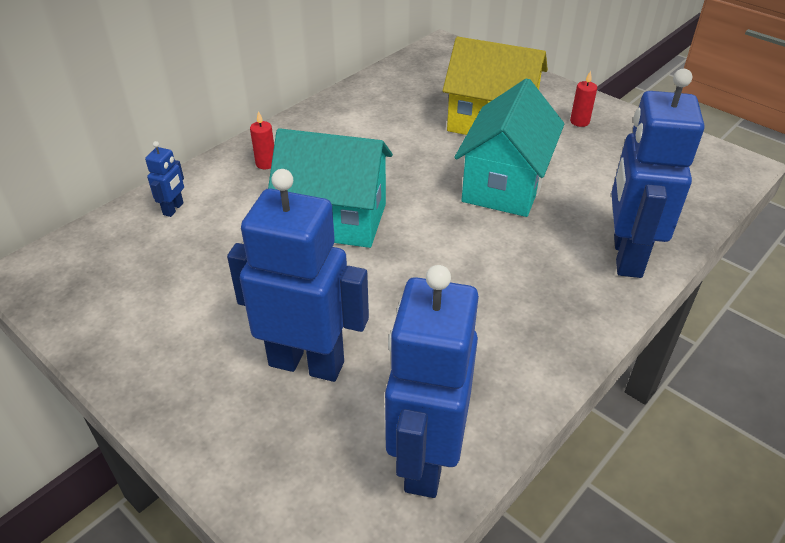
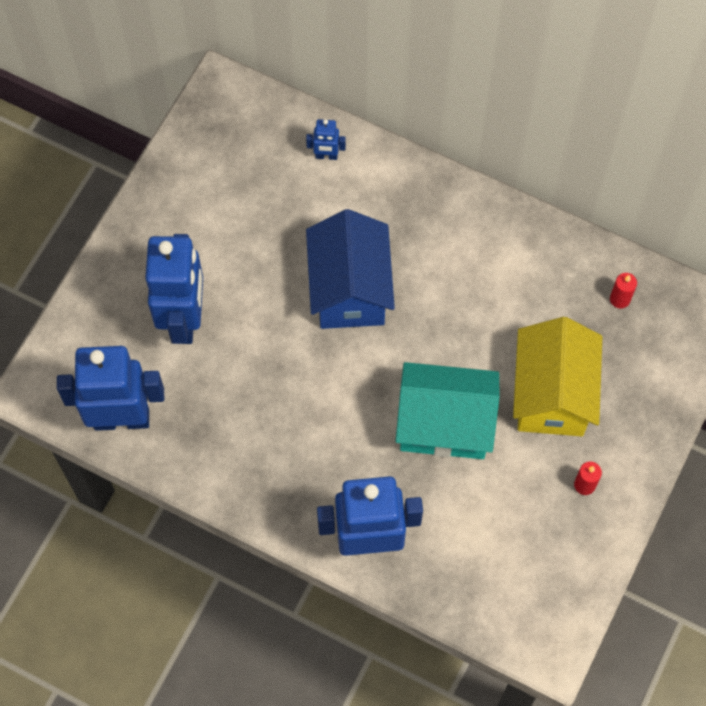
camera: 75 degrees right, 25 degrees up
(266, 163) = (414, 204): red candle -> red candle (620, 299)
(335, 219) = (349, 289): turquoise house -> blue house

